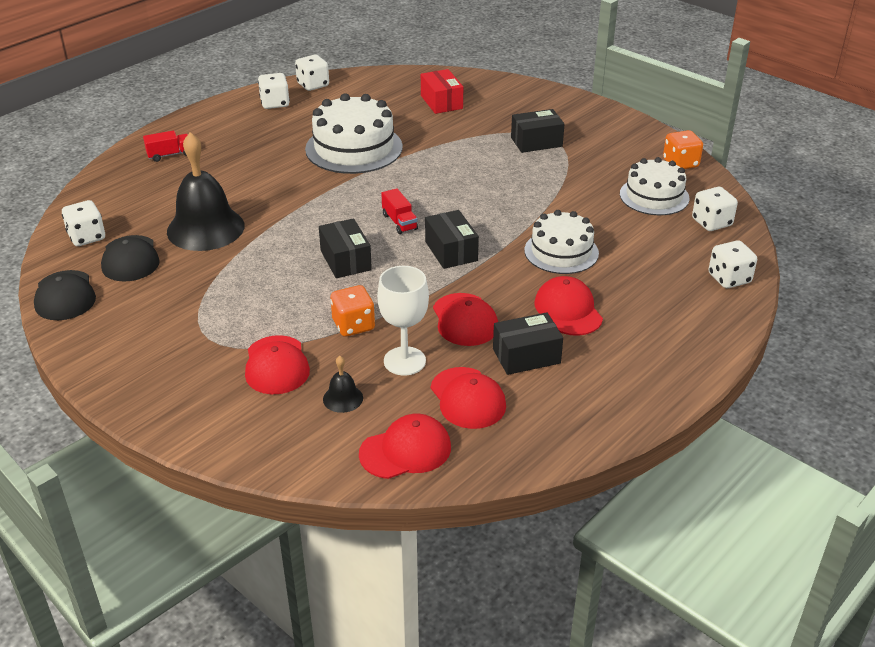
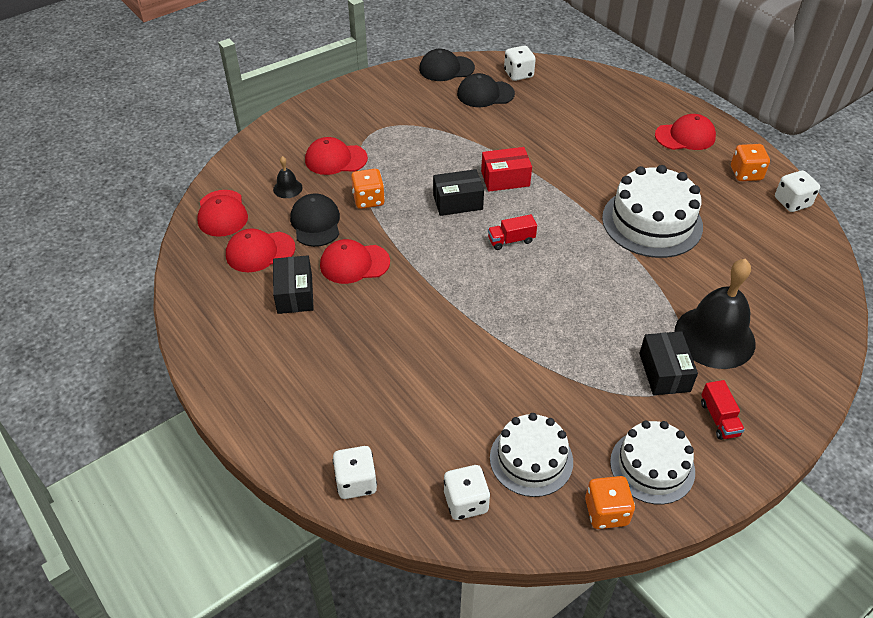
camera: 100 degrees right, 10 degrees up
(170, 155) = (641, 110): red truck -> red truck (719, 419)
(205, 228) = (520, 129): black bell -> black bell (714, 337)
(275, 103) = (746, 174): white dice -> orange dice
(404, 361) = (316, 223): white goblet -> black cap
(441, 102) = (761, 301): red box -> red box (505, 179)
(451, 251) = (457, 269): black box -> none
(561, 252) = (438, 348): white cake -> white cake (652, 466)
(568, 310) = (345, 334): red cap -> red cap (685, 136)

